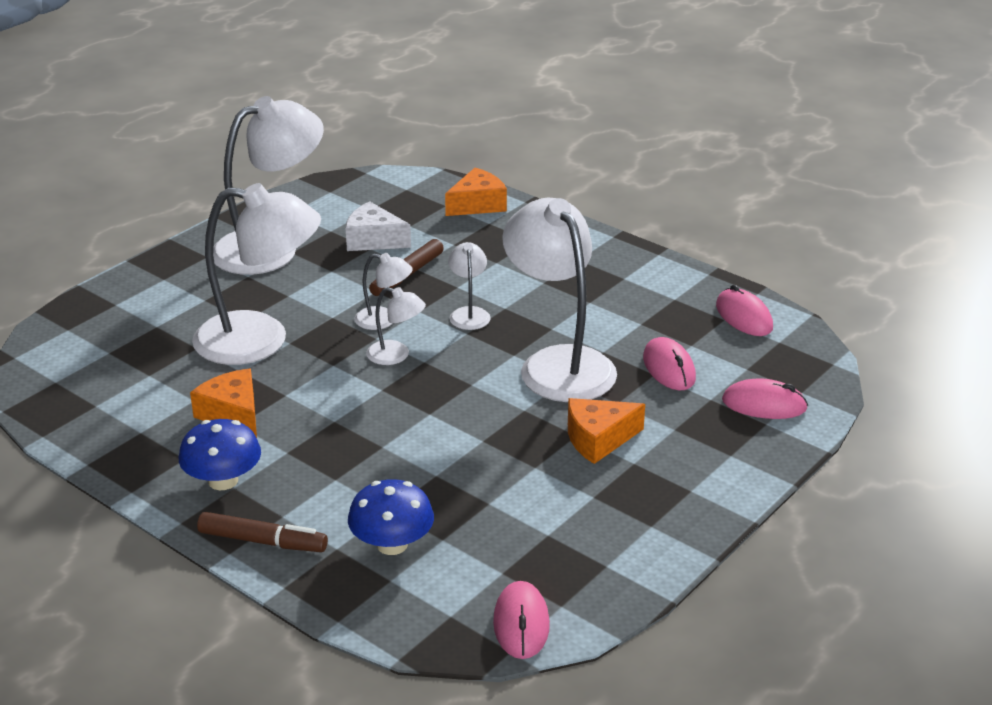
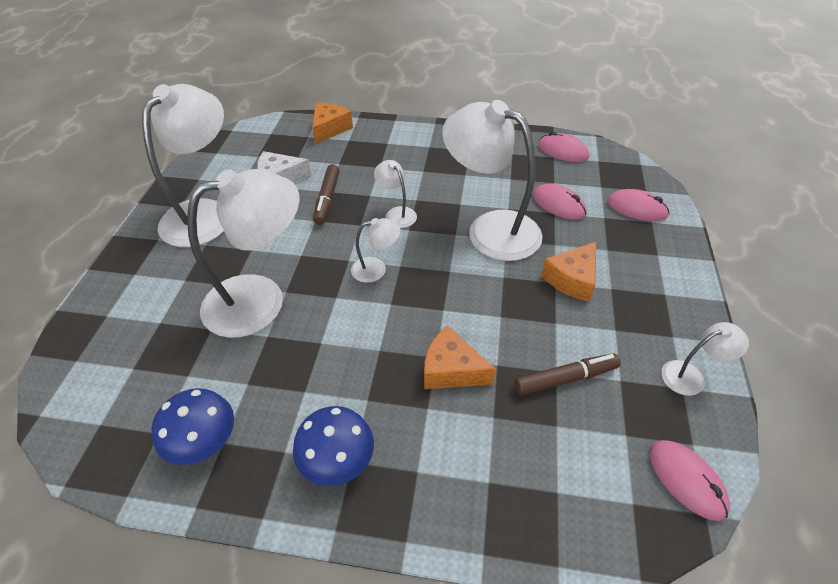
camera: 30 degrees left, 15 degrees up
(233, 414) = (292, 383): orange cheese -> orange cheese (451, 370)
(263, 541) = (424, 511): brown marker -> brown marker (565, 379)
(384, 320) = (342, 242): white lamp -> white lamp (690, 375)
(392, 544) = (526, 453): blue mushroom -> blue mushroom (203, 440)
(764, 404) = (637, 208): pink mouse -> pink mouse turned 45 degrees clockwise

